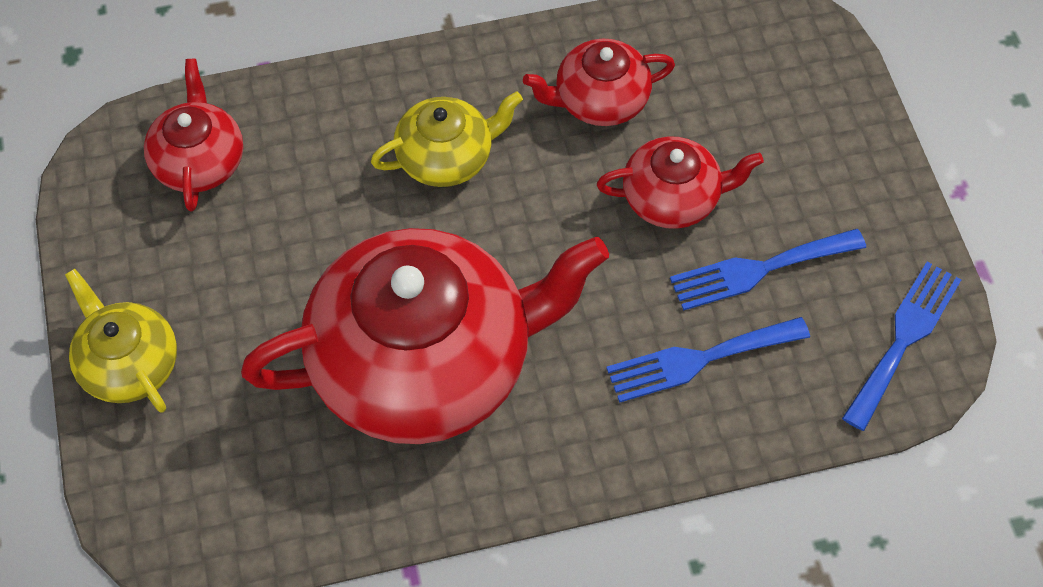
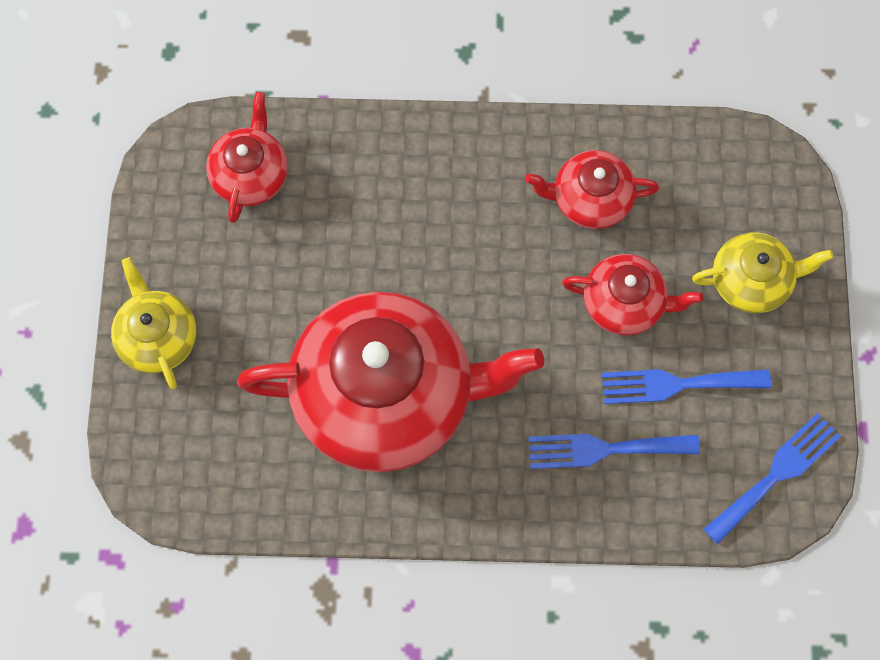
camera: 15 degrees right, 10 degrees up
(446, 157) = (450, 220): yellow teapot -> yellow teapot (751, 281)

